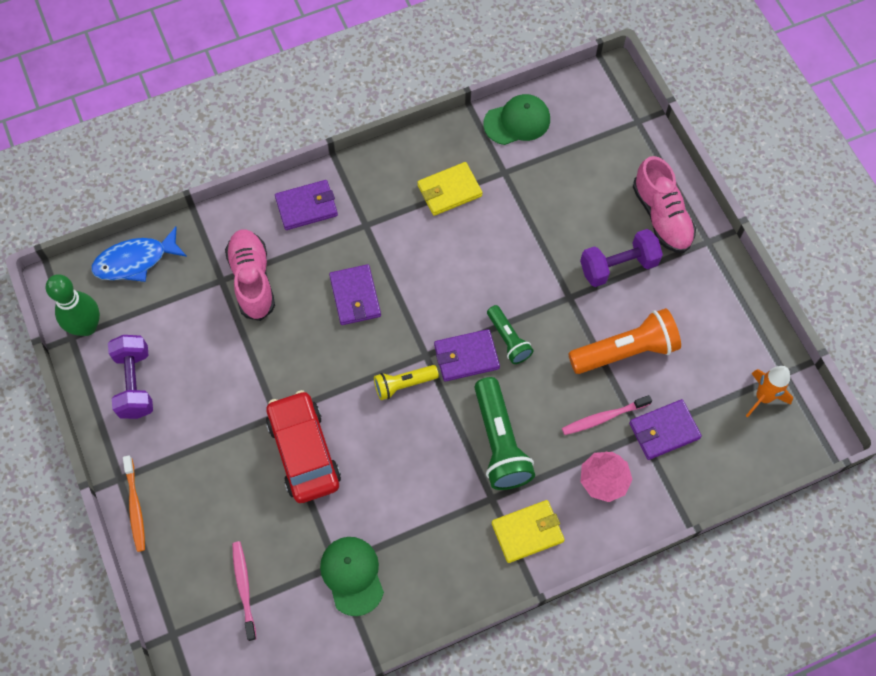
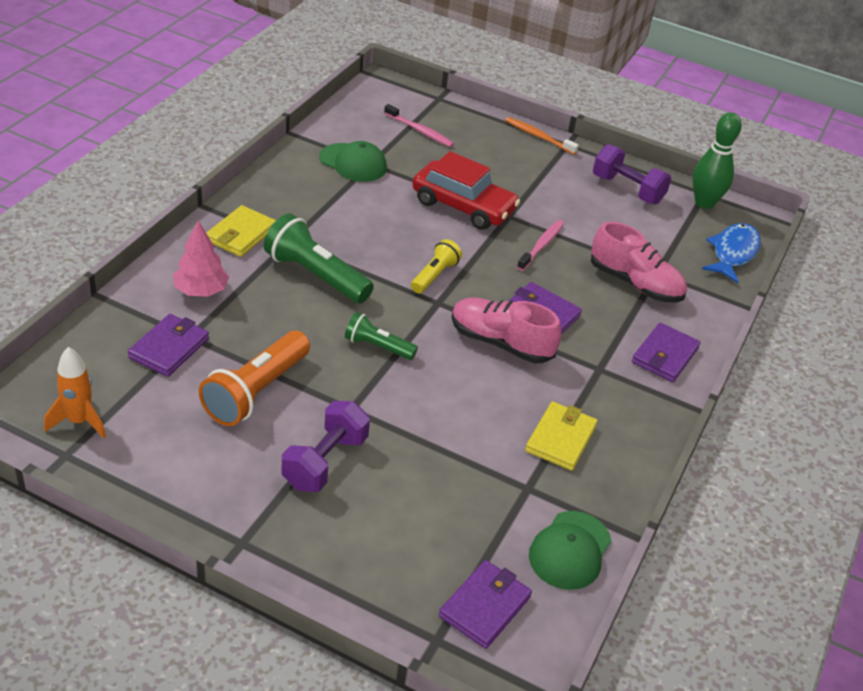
camera: 135 degrees right, 25 degrees down
(466, 357) = (402, 317): purple wallet -> purple wallet (484, 606)
(603, 417) = (236, 332): pink toothbrush -> pink toothbrush (541, 245)
(661, 216) = (317, 540): pink shoe -> pink shoe (500, 343)

